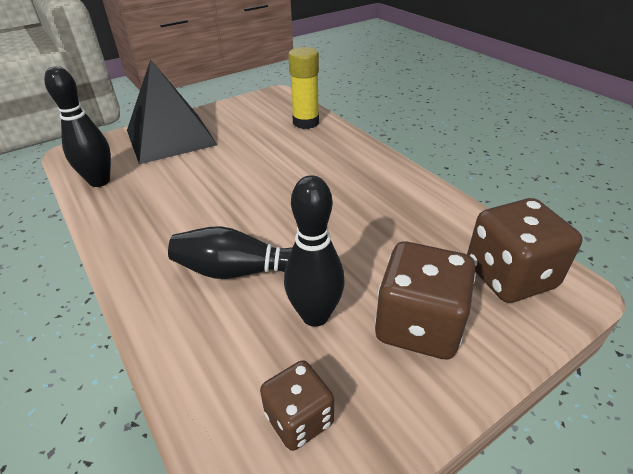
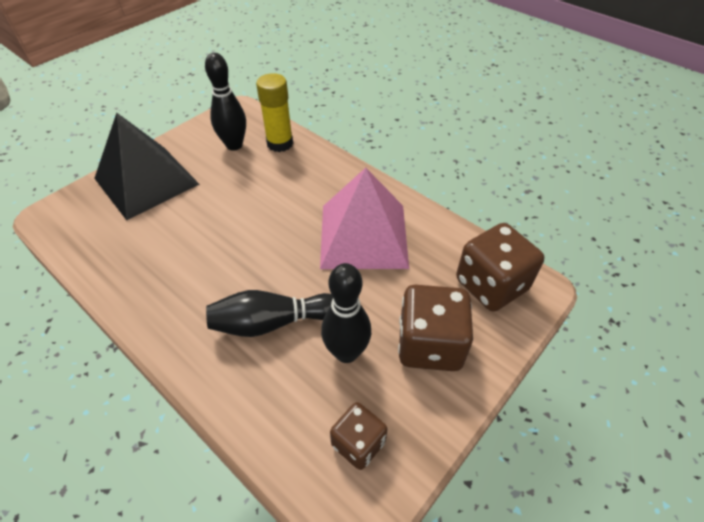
camera: 15 degrees left, 10 degrees up
(99, 181) = (93, 248): black bowling pin -> black bowling pin (234, 145)
(368, 207) = (363, 235): none -> pink pyramid

